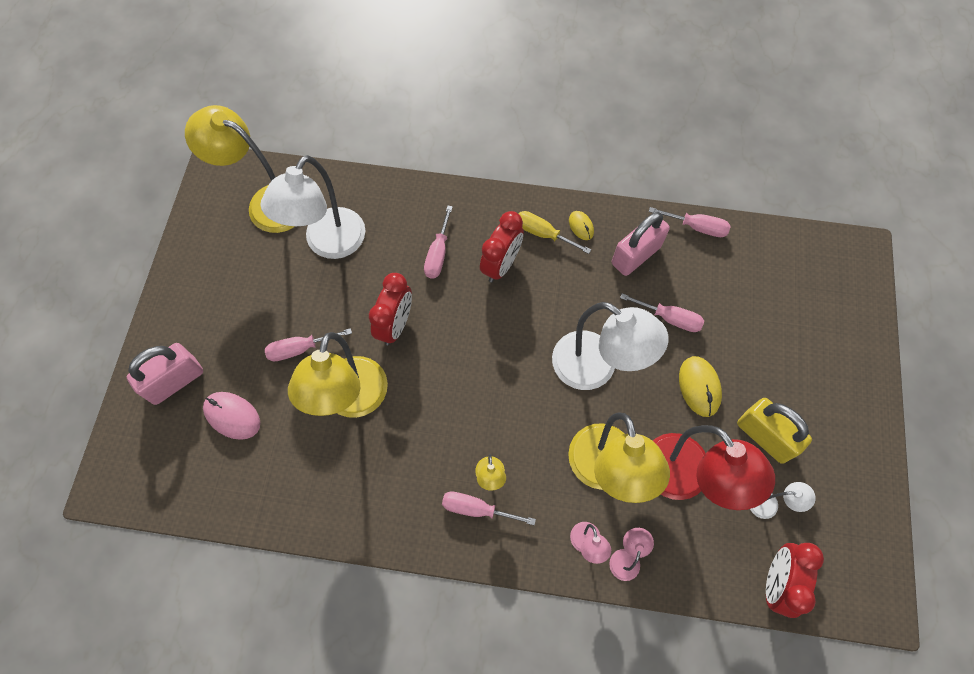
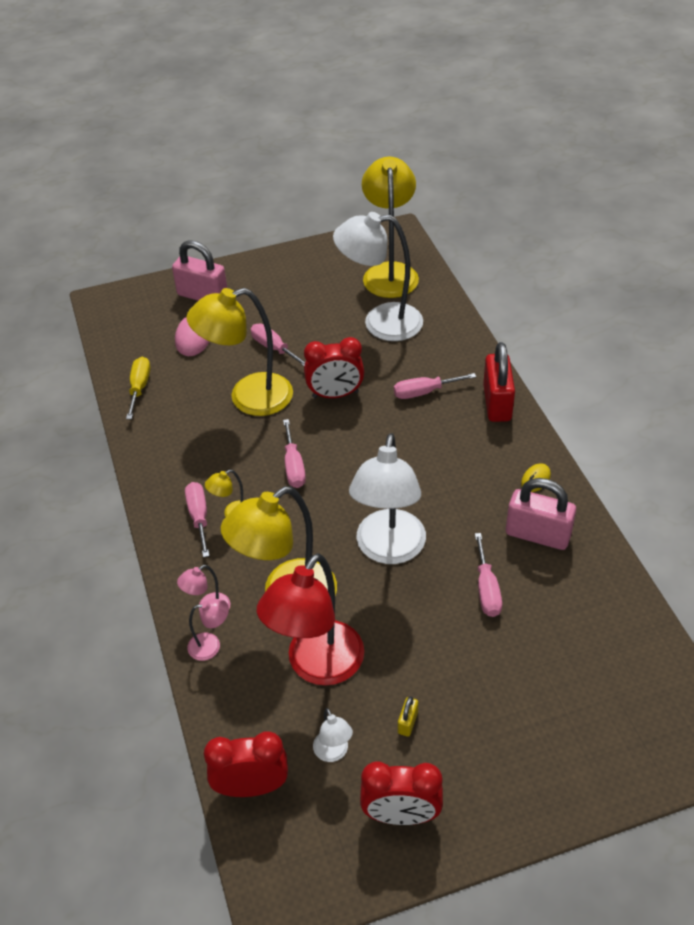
camera: 65 degrees right, 20 degrees down
(484, 208) = (497, 403): none -> red padlock
(501, 265) = (446, 438): red clock -> red clock (401, 815)
(543, 233) = (504, 454): yellow screwdriver -> yellow screwdriver (139, 387)
(696, 227) = (614, 574): pink screwdriver -> pink screwdriver (293, 466)
(699, 387) = (426, 643): yellow mouse -> none
(764, 436) = (407, 722): yellow padlock -> yellow padlock, size x0.44

